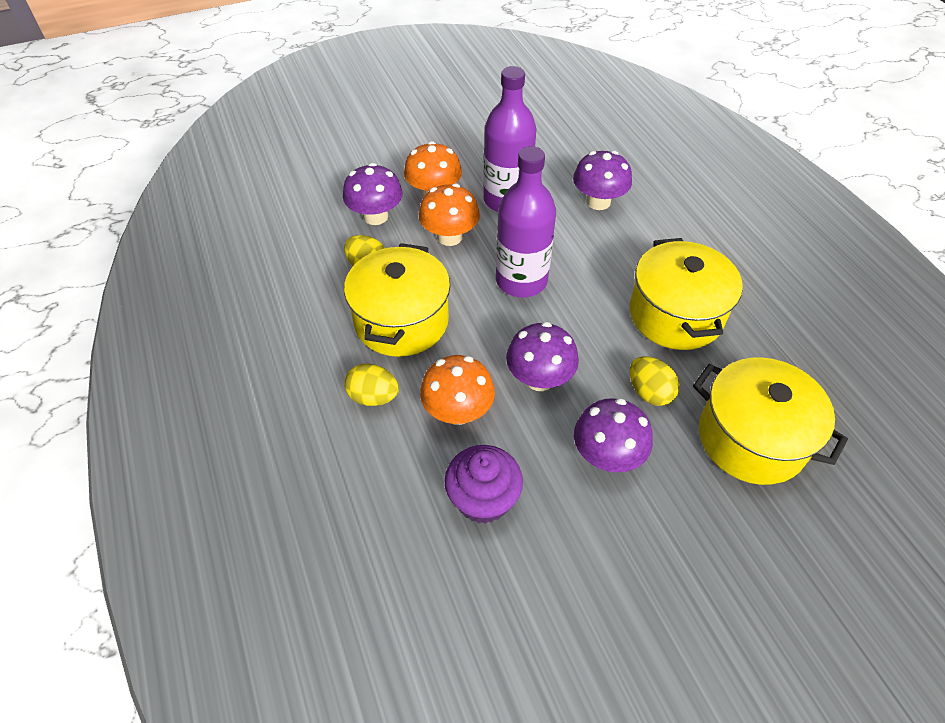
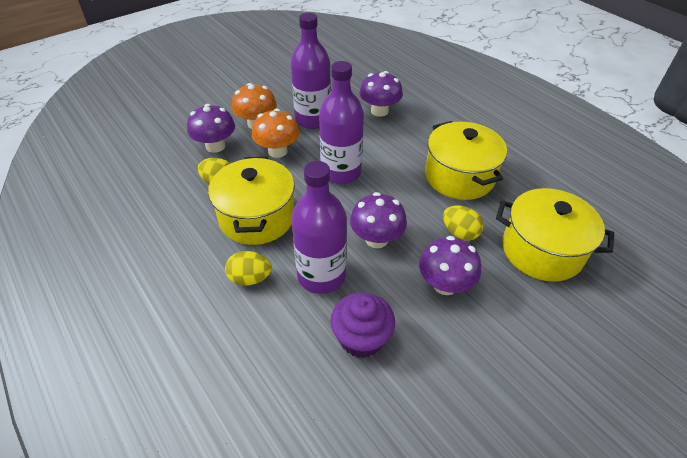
camera: 15 degrees left, 5 degrees down
(458, 411) = (321, 275): orange mushroom -> purple bottle

